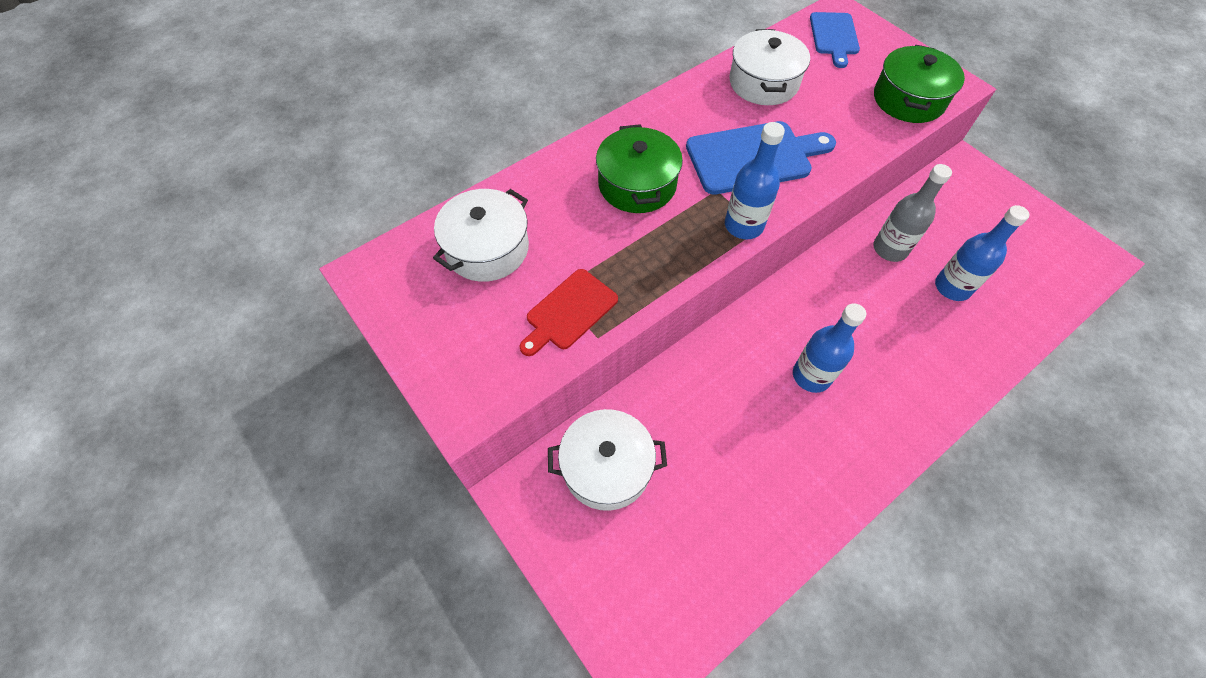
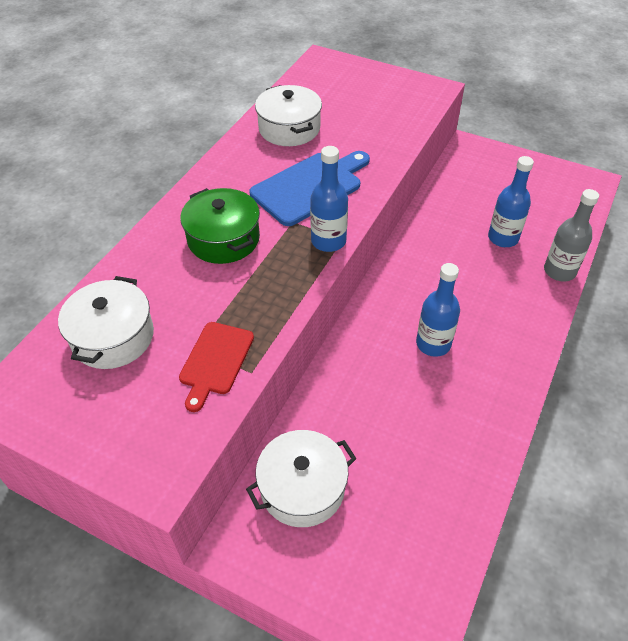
camera: 25 degrees left, 10 degrees down
(834, 36) = (327, 79): blue cutting board -> none
(890, 249) = (444, 226): grey bottle -> grey bottle (559, 271)
(908, 99) = (406, 109): green pot -> none

